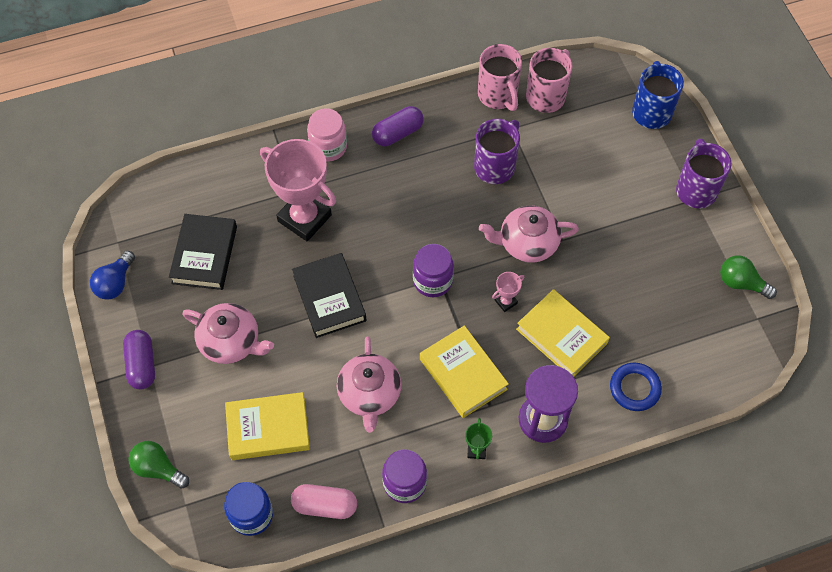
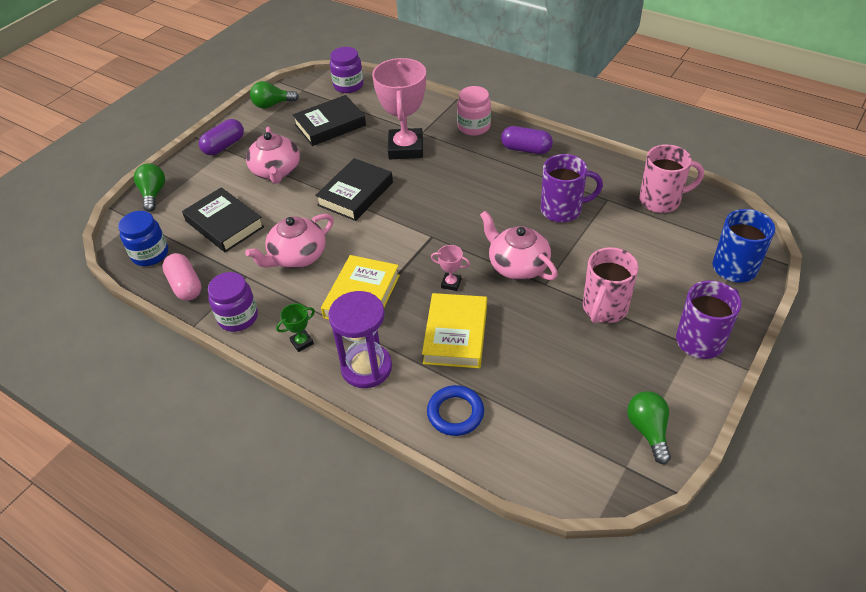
camera: 55 degrees right, 15 degrees down
(115, 283) = (272, 104): blue light bulb -> green light bulb
(268, 429) = (224, 224): yellow book -> black book
(432, 281) = (425, 234): purple jar -> purple jar (348, 85)
(498, 96) = (625, 177): pink mug -> pink mug (604, 309)

